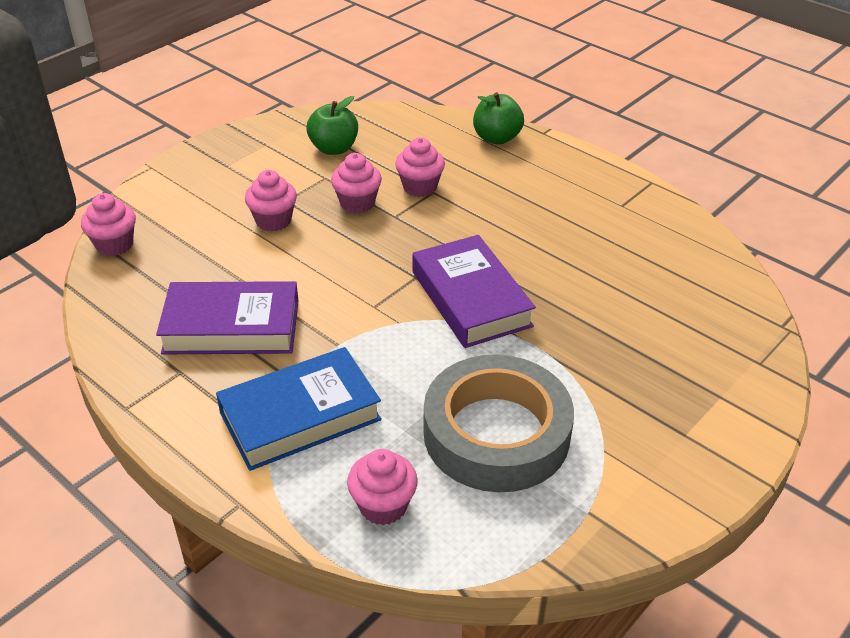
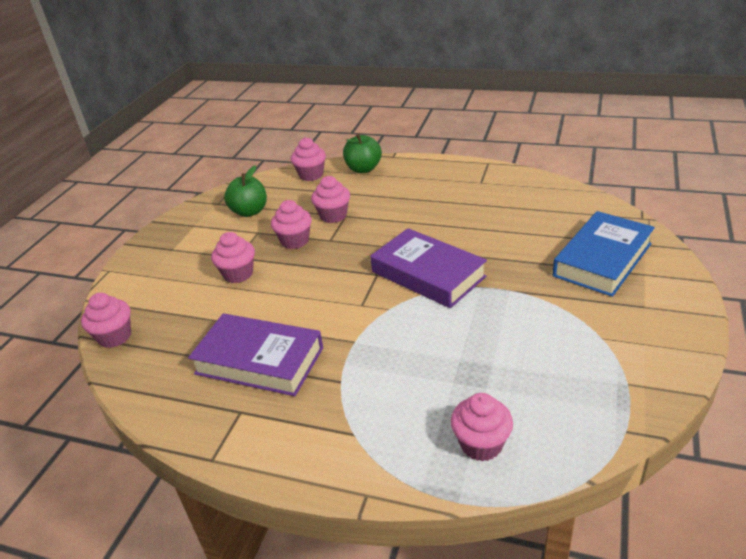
camera: 20 degrees left, 5 degrees down
(231, 326) = (259, 361): purple book -> purple book turned 45 degrees clockwise
(300, 416) = (364, 405): blue book -> blue book (602, 260)
(432, 125) = (311, 175): none -> pink cupcake
(496, 433) = (520, 357): grey tape -> none

